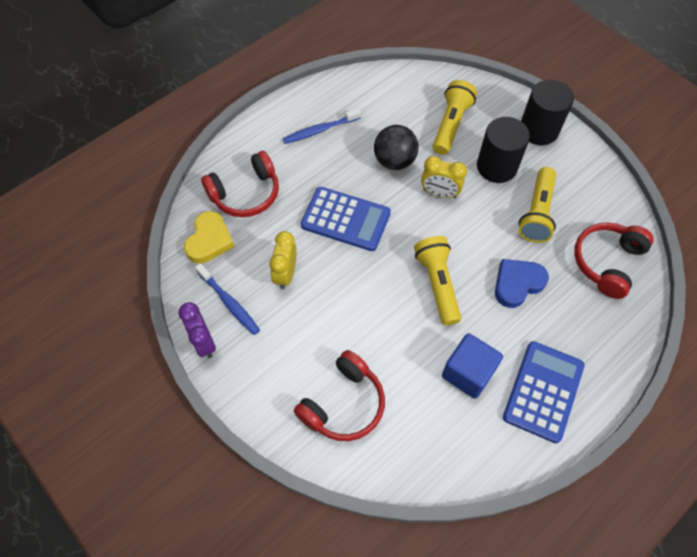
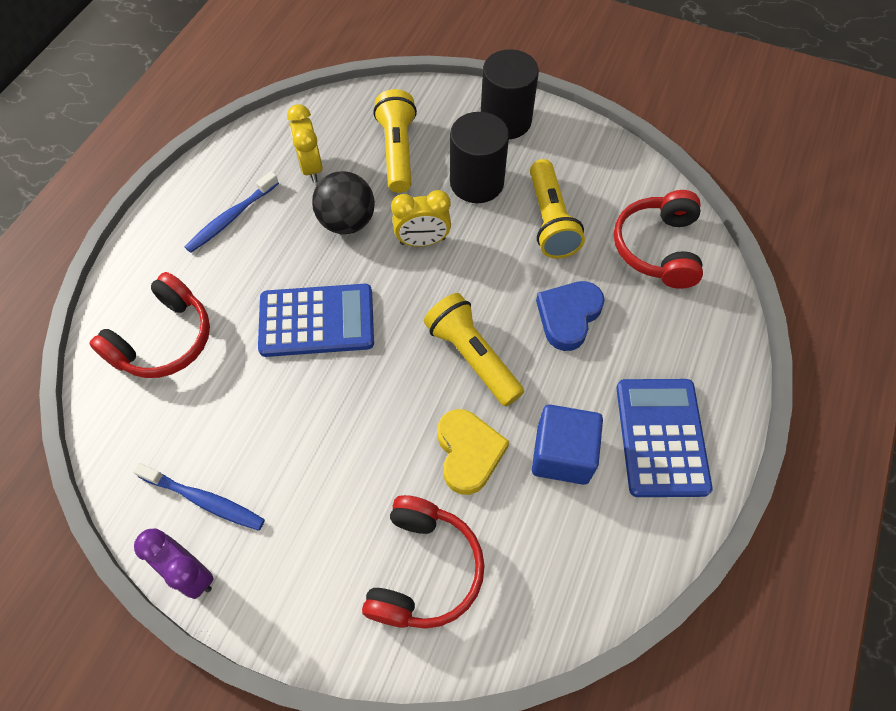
camera: 25 degrees left, 0 degrees up
(209, 240) = (138, 425): yellow heart -> yellow heart (468, 453)
(285, 274) = (267, 426): yellow clock -> yellow clock (311, 167)

